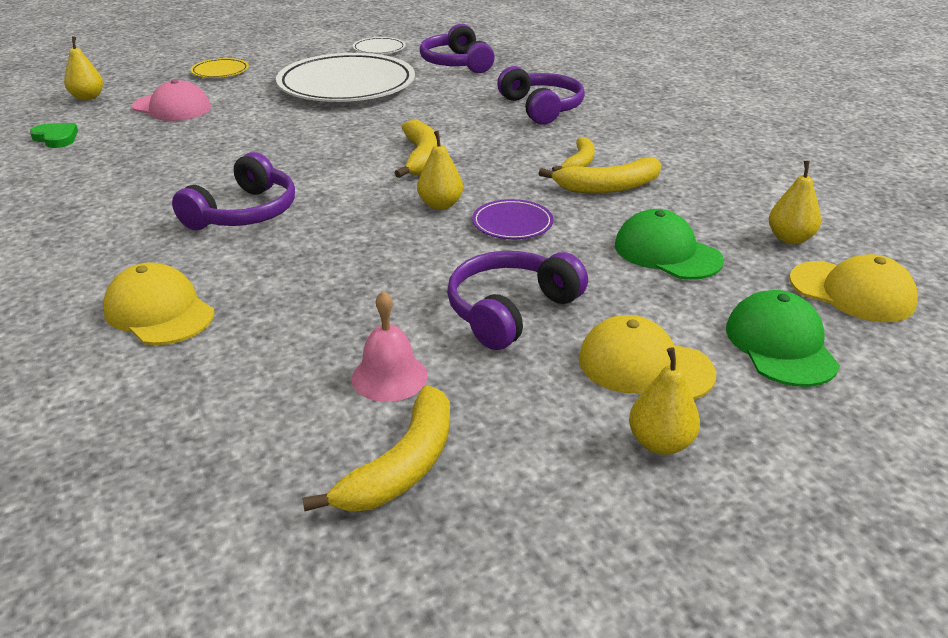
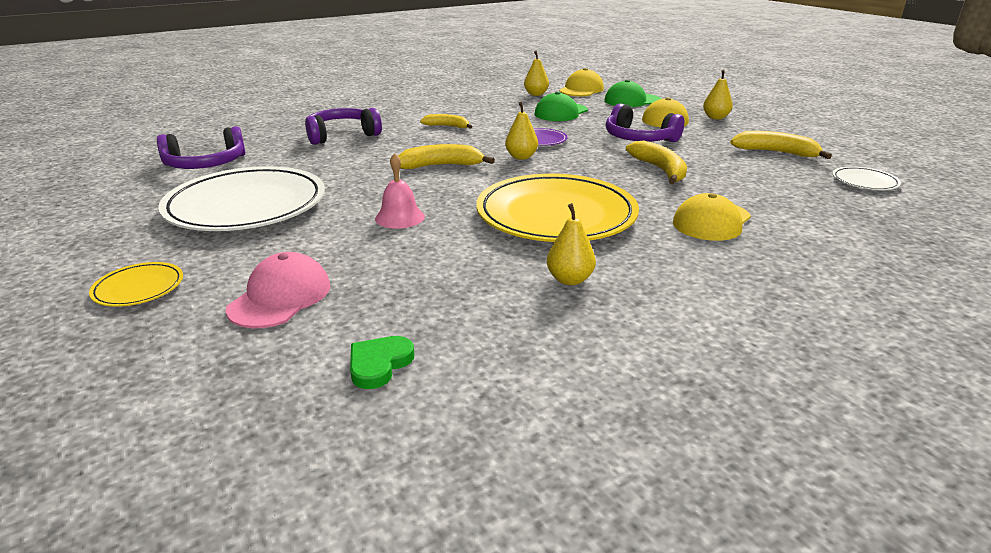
camera: 95 degrees left, 5 degrees down
(88, 98) = (202, 383): yellow pear -> yellow pear (569, 279)
(244, 213) = (556, 215): purple headphones -> yellow plate
(379, 49) = (121, 200): white plate -> white plate (864, 182)
(389, 376) = (717, 158): pink bell -> pink bell (399, 217)
(608, 187) = (484, 121): yellow banana -> yellow banana (660, 170)

